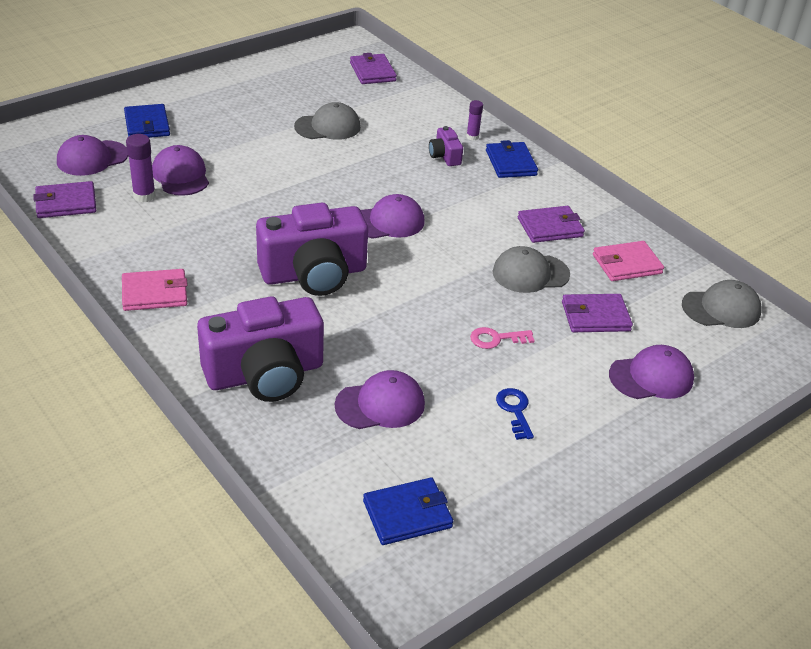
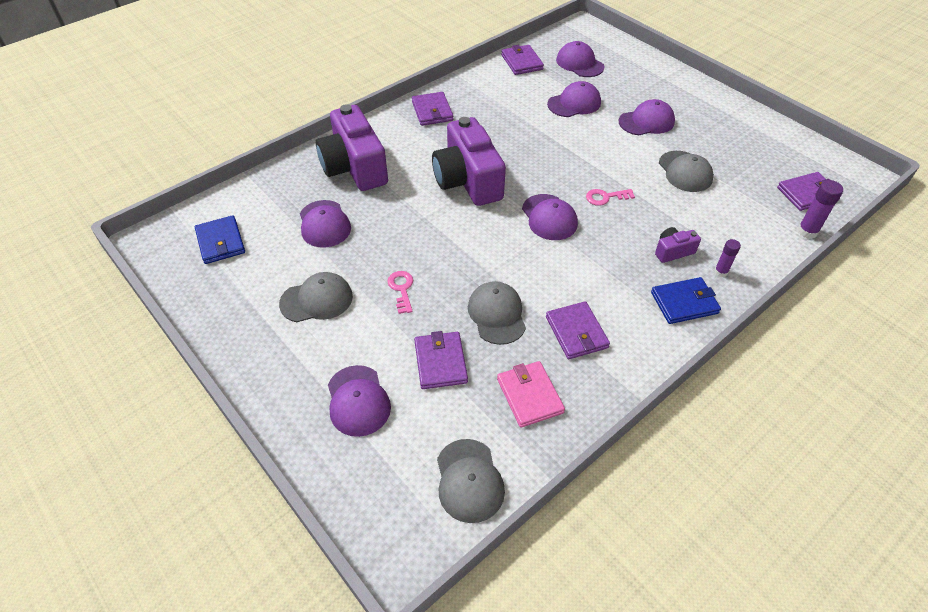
camera: 90 degrees right, 10 degrees up
(144, 196) = (541, 91): purple glue stick -> purple glue stick (807, 231)
(147, 125) = (636, 79): blue wallet -> none
(154, 293) = (432, 111): pink wallet -> purple wallet
(234, 133) = (646, 121): none -> purple cap
(360, 181) = (605, 197): none -> pink key
(515, 410) = (316, 300): blue key -> grey cap

